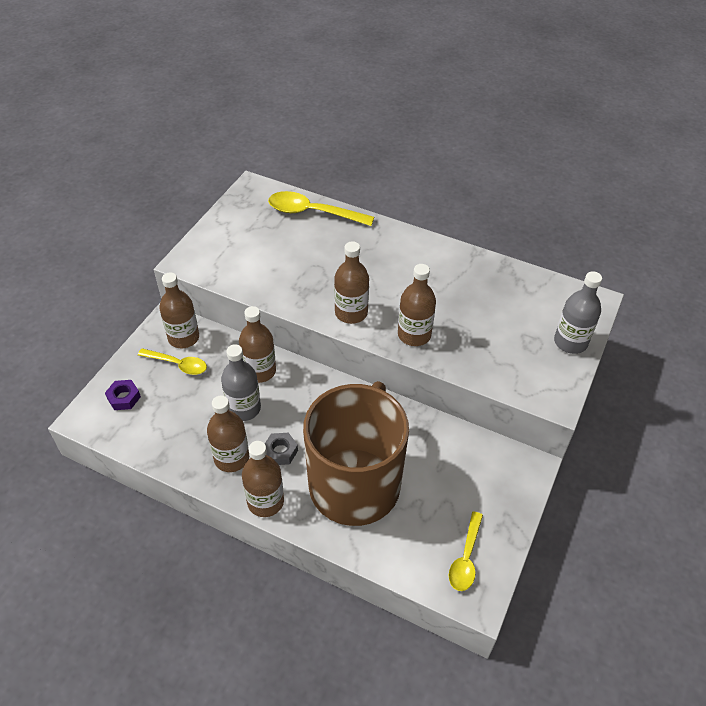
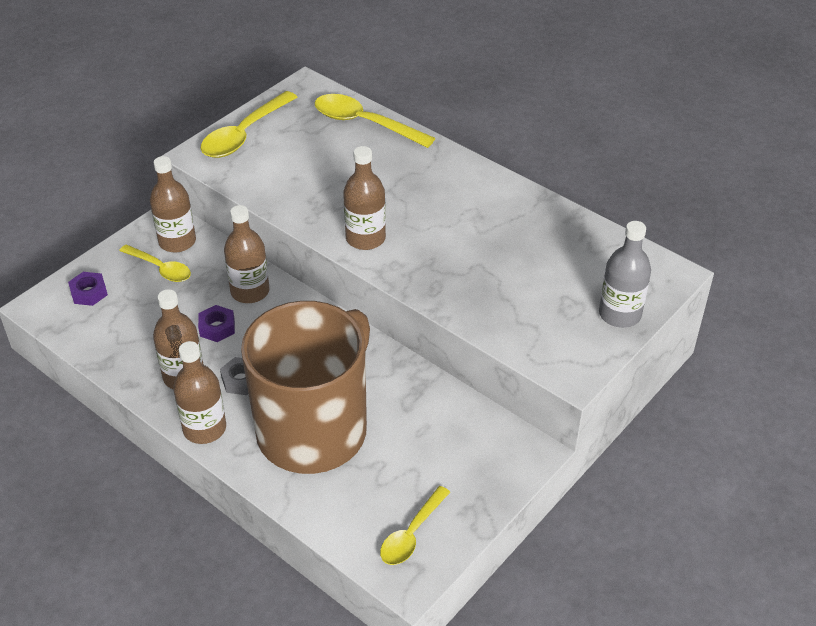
camera: 15 degrees right, 5 degrees down
(218, 238) = (244, 134): none -> yellow spoon
(244, 408) = (217, 327): grey bottle -> purple nut
(414, 335) = (430, 274): brown bottle -> none

